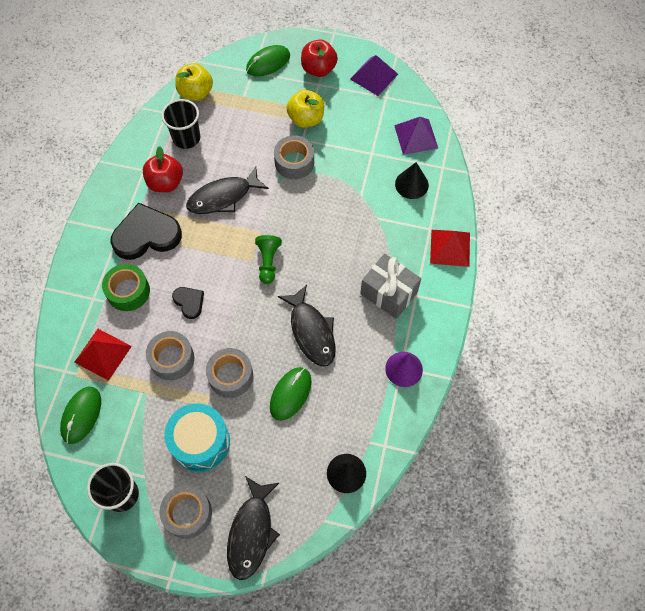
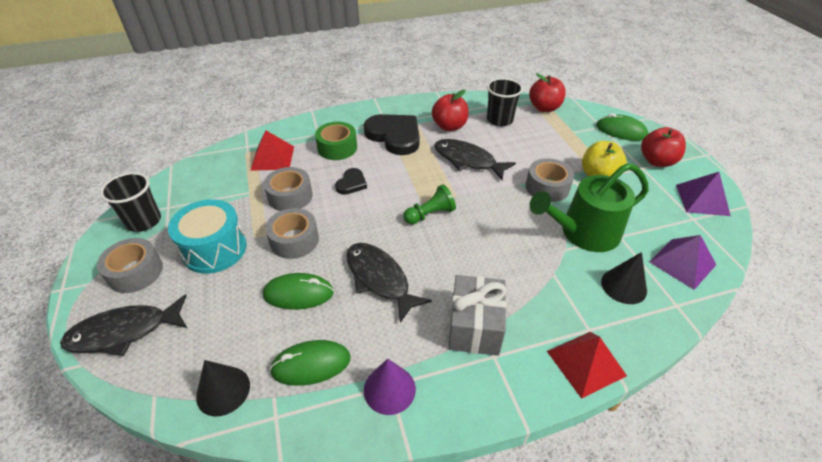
camera: 60 degrees right, 20 degrees down
(81, 415) = (211, 169): green mouse -> green mouse (311, 364)
(196, 93) = (544, 108): yellow apple -> red apple
(311, 331) = (380, 279): black fish -> black fish turned 105 degrees clockwise
(354, 173) = (584, 233): none -> green watering can

